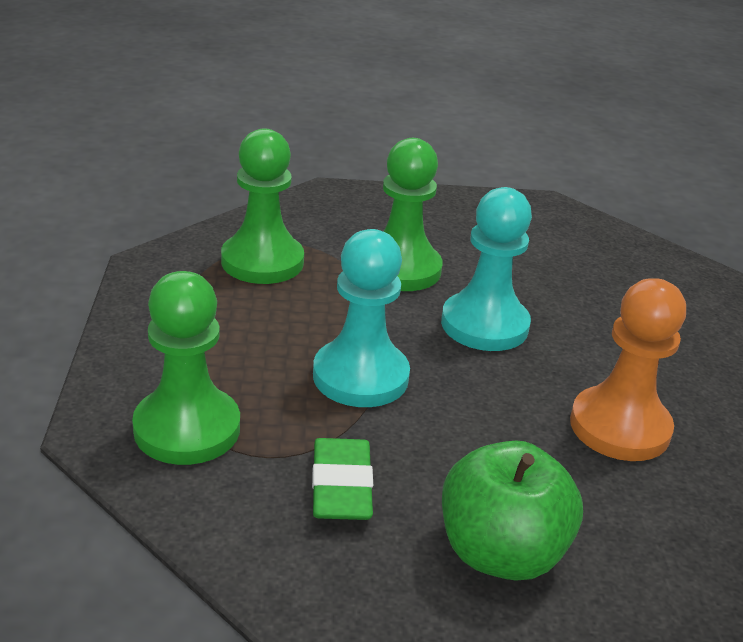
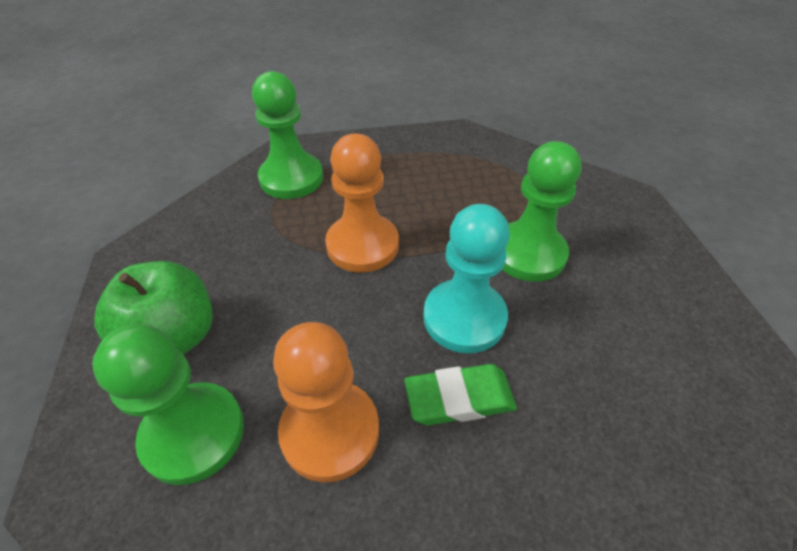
camera: 85 degrees right, 15 degrees up
(262, 262) = (492, 177): green pawn -> green pawn (193, 434)
(341, 486) = (242, 249): green eraser -> green eraser (459, 398)
(360, 376) = (362, 245): turquoise pawn -> orange pawn

